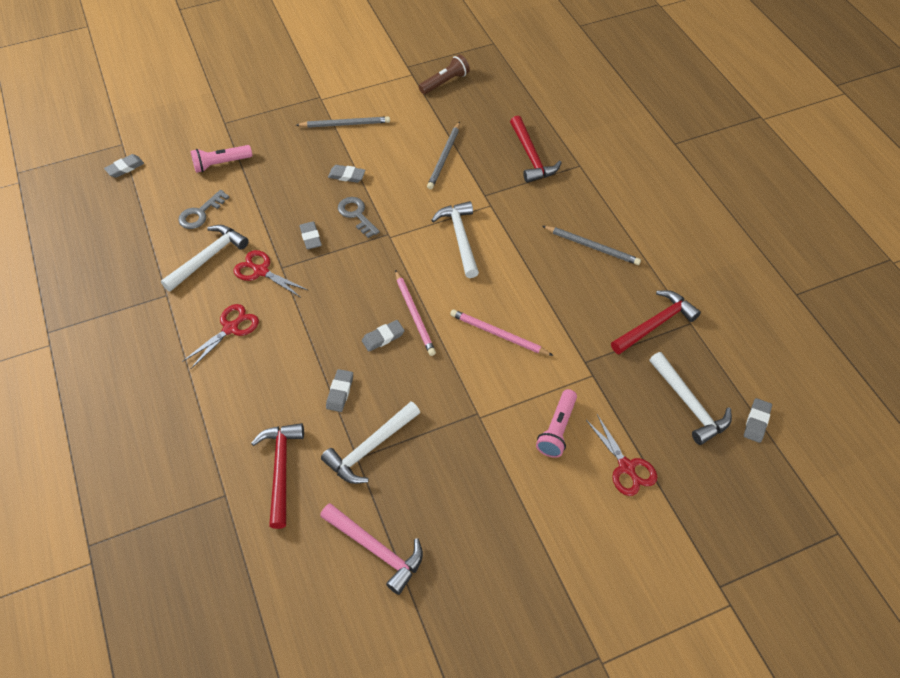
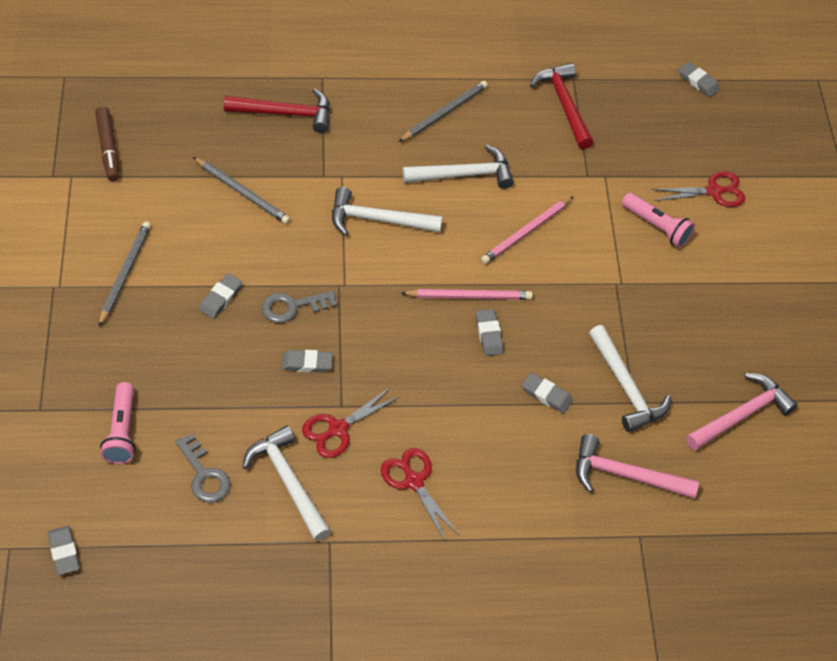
camera: 75 degrees left, 0 degrees up
(281, 469) = (625, 475): red hammer -> pink hammer
(445, 82) = (108, 148): brown flashlight -> brown marker
(689, 404) = (663, 119): white hammer -> white hammer (464, 174)

